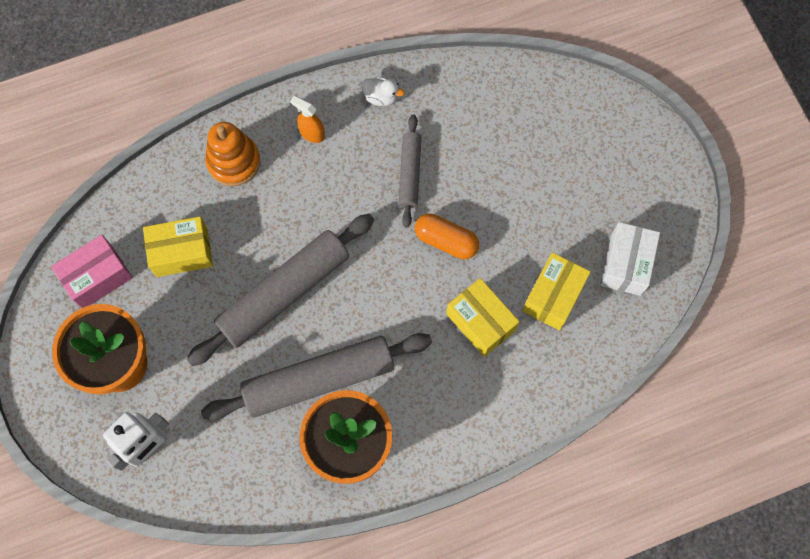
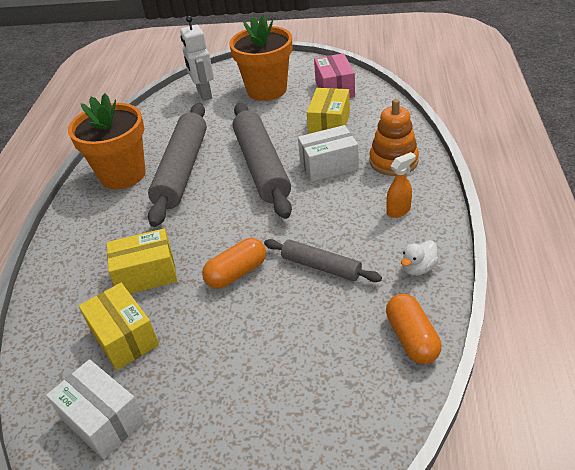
camera: 120 degrees right, 30 degrees down
(260, 223) = (328, 165): none -> white box
(457, 82) = (412, 338): none -> orange capsule

